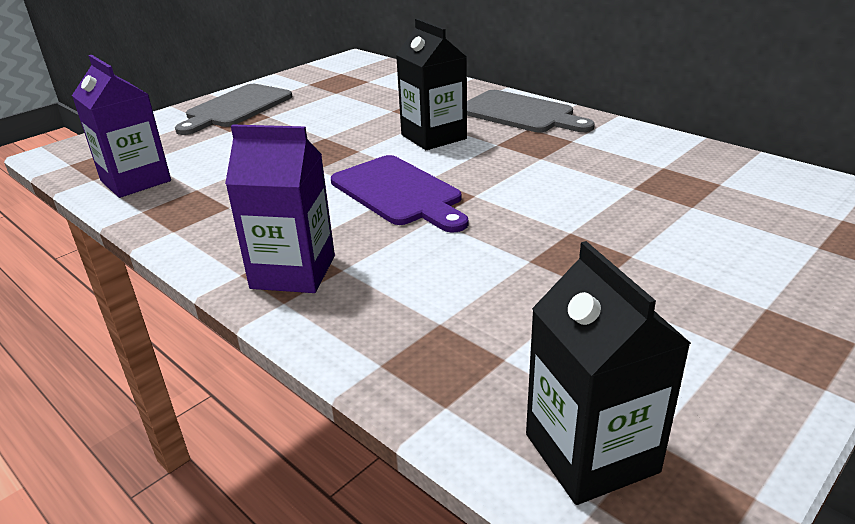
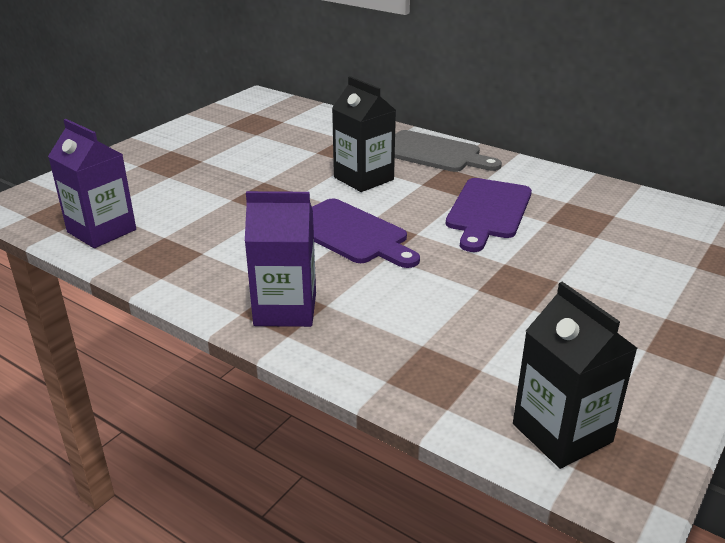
camera: 10 degrees left, 0 degrees up
(236, 108) = (165, 153): grey cutting board -> none
(565, 174) = (488, 211): none -> purple cutting board

